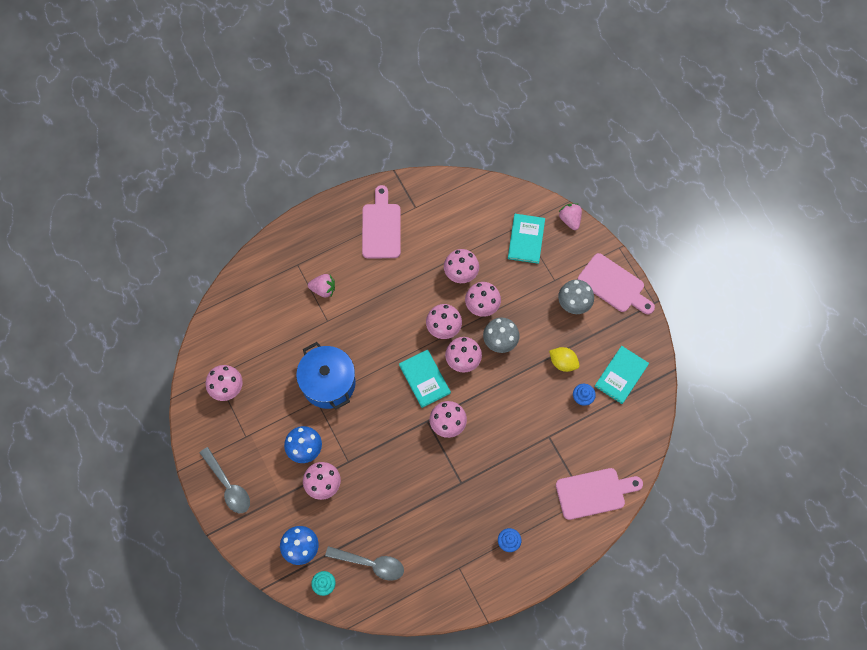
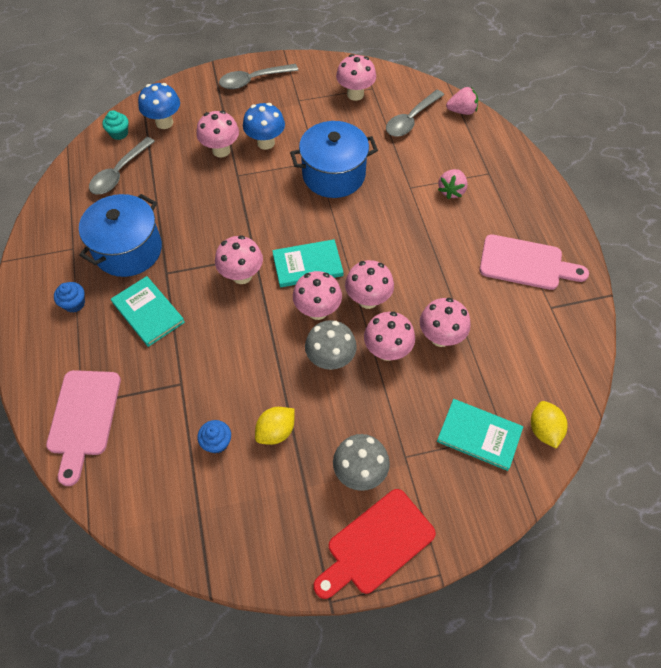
camera: 105 degrees right, 10 degrees down
(249, 335) = (411, 119): none -> grey spoon
(448, 521) = (128, 250): none -> blue pot
(510, 202) = (544, 430): none -> yellow lemon
(570, 220) = (502, 510): pink strawberry -> pink strawberry (461, 111)
(614, 285) = (376, 544): pink cutting board -> red cutting board
(621, 375) = (230, 508): turquoise book -> turquoise book (148, 312)

